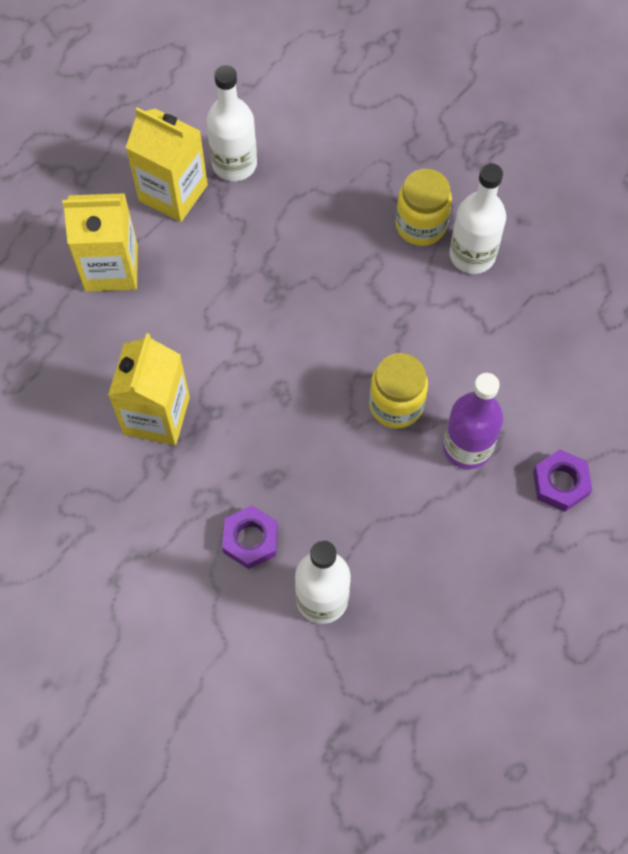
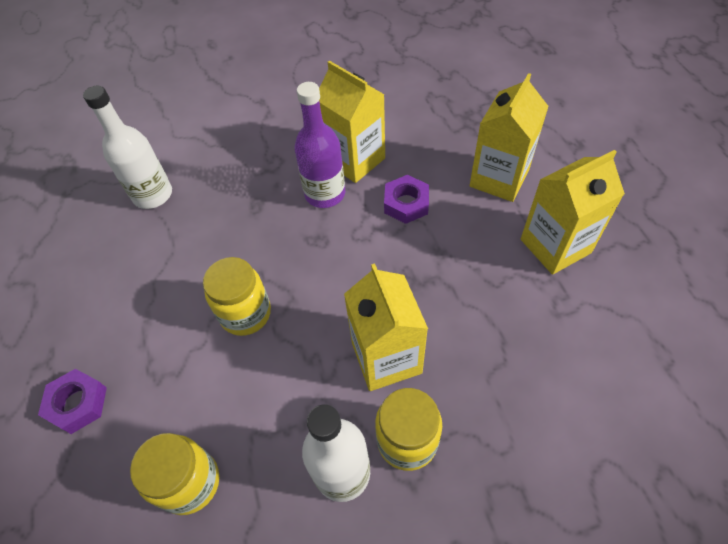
camera: 125 degrees right, 10 degrees down
(234, 164) = (567, 306): white bottle -> none
(250, 539) = (225, 174): purple nut -> purple nut (406, 203)
(364, 271) = (386, 358): none -> yellow carton
(467, 447) = (169, 347): purple bottle -> purple bottle (325, 194)
(550, 351) = (190, 482): none -> yellow jar

